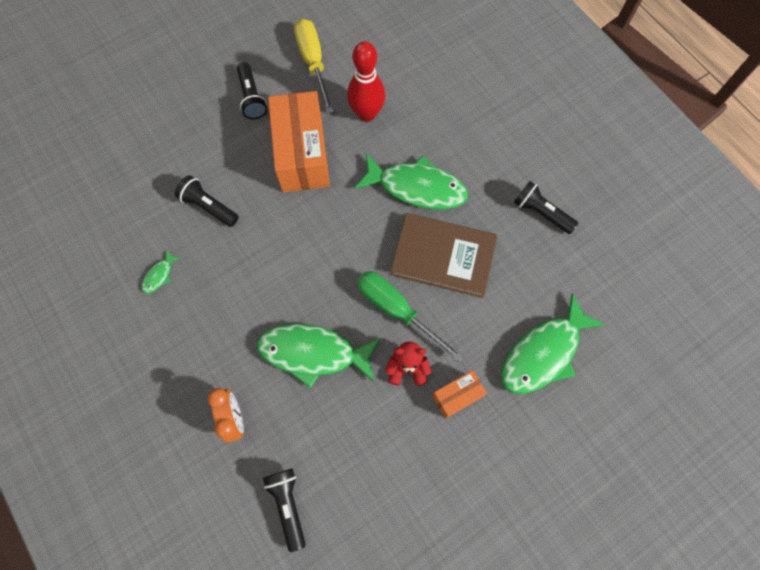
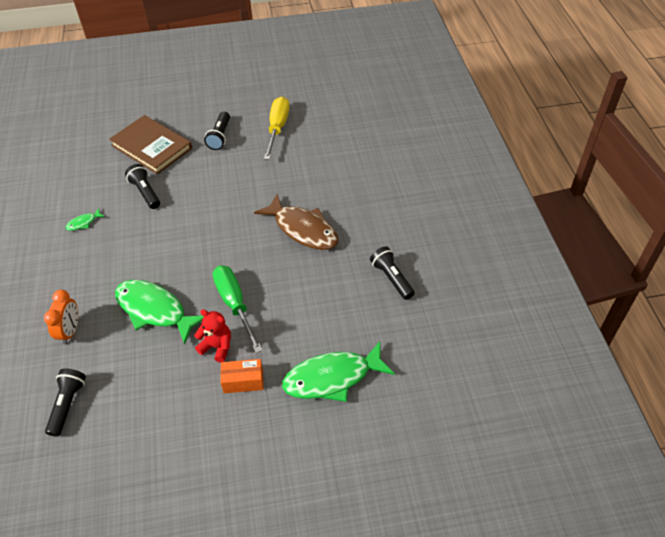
camera: 25 degrees right, 20 degrees down
(302, 154) = (232, 181): orange box -> none
(366, 114) = (295, 171): red bowling pin -> none
(416, 187) = (302, 229): green fish -> brown fish
(443, 257) = (294, 281): brown book -> brown book (151, 147)

